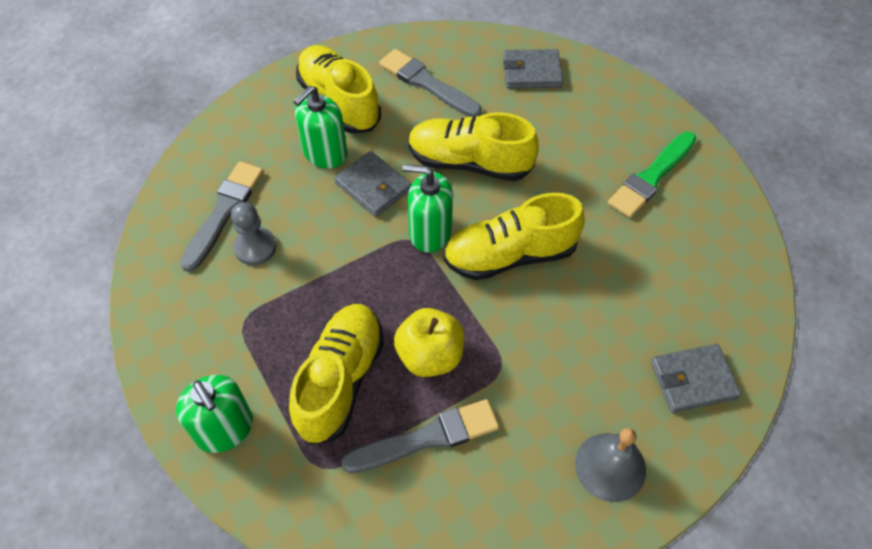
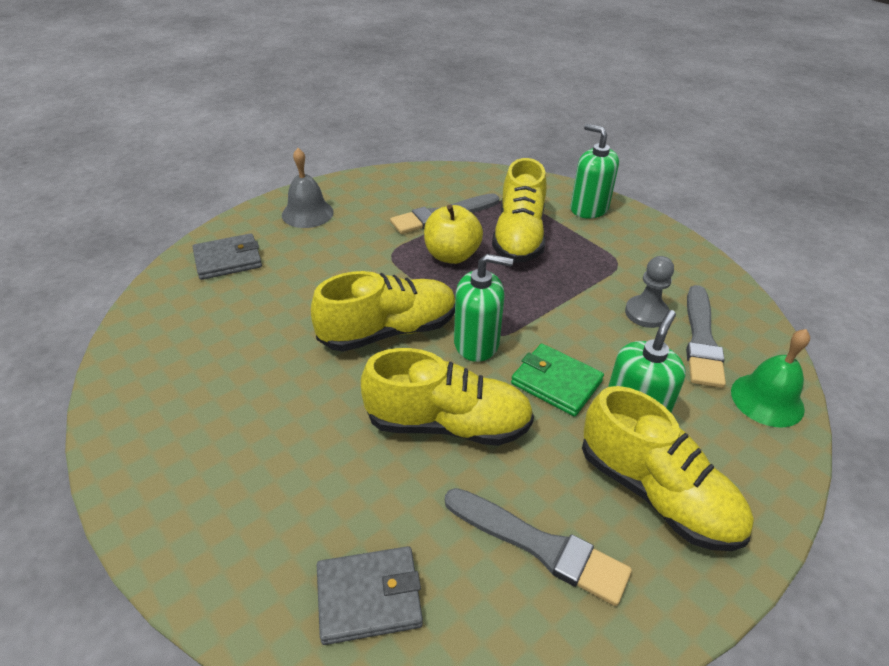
camera: 170 degrees right, 15 degrees down
(212, 153) = (767, 399): none -> green bell
(373, 186) = (556, 382): grey wallet -> green wallet
(651, 177) = (210, 431): green brush -> none

